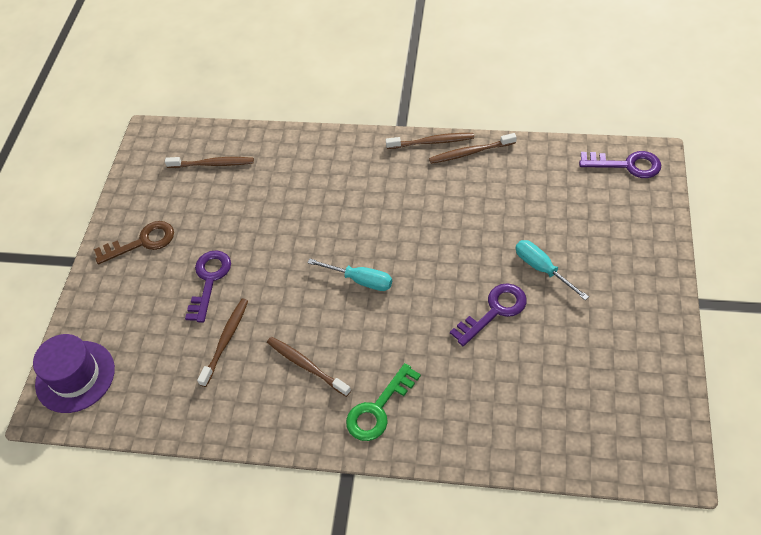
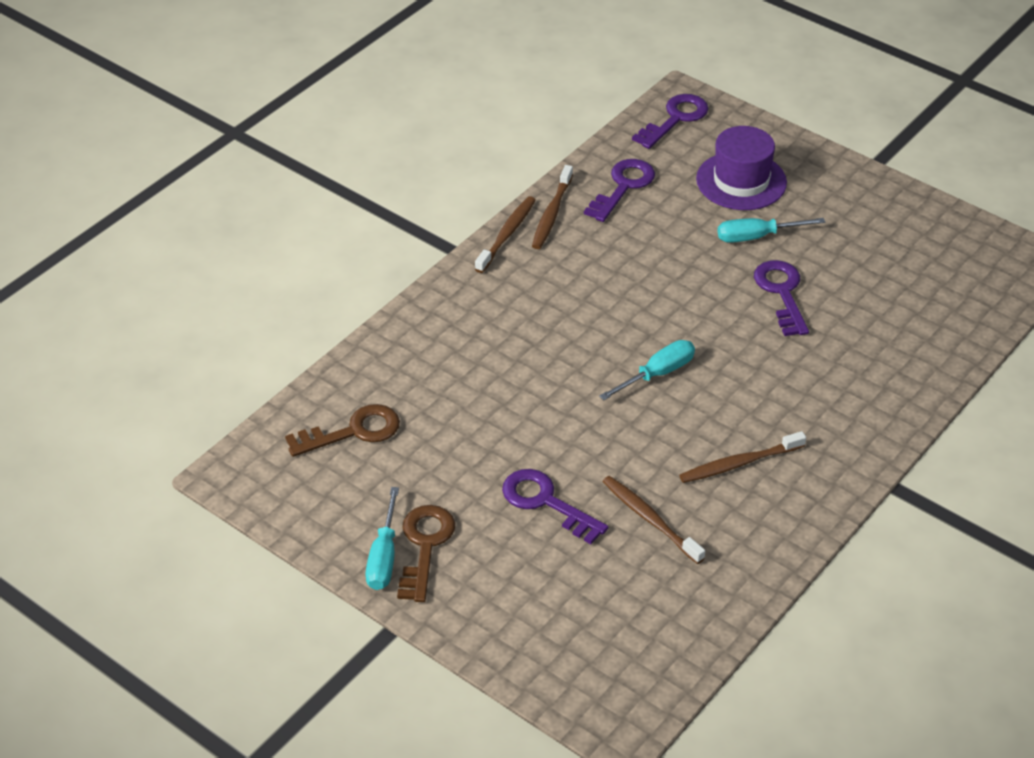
camera: 65 degrees left, 10 degrees down
(75, 376) = (592, 682): purple hat -> purple hat (741, 181)
(124, 228) = (384, 557): none -> turquoise screwdriver
(213, 164) = (352, 432): brown toothbrush -> brown key
(379, 408) = (836, 428): green key -> none
(528, 173) = (623, 187): none -> purple key

